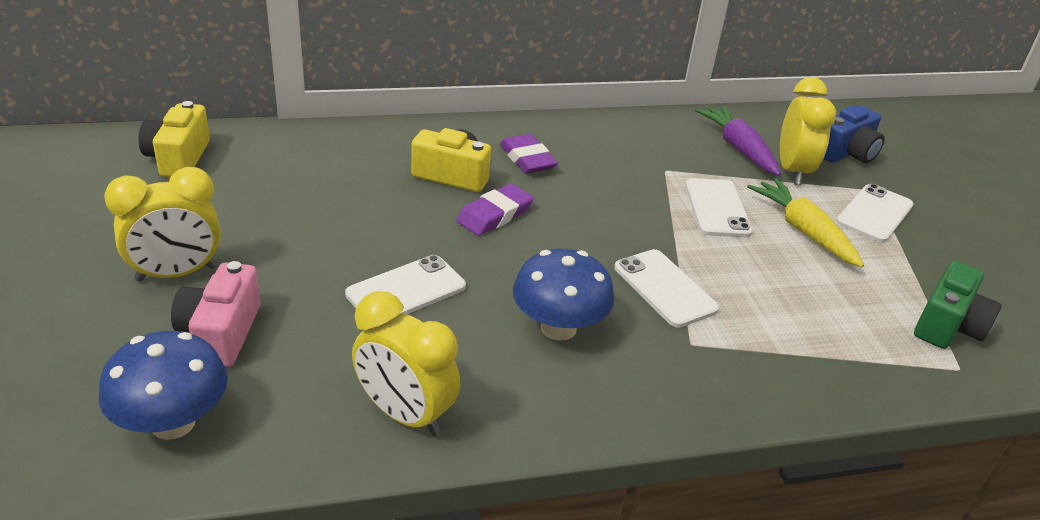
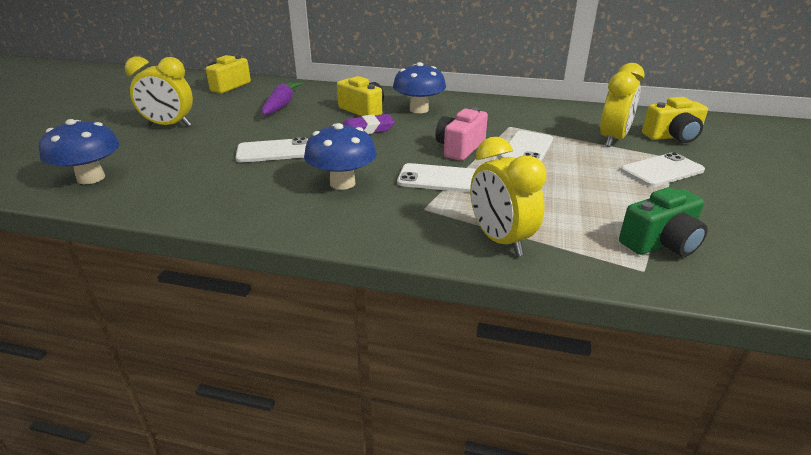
camera: 30 degrees right, 5 degrees down
(221, 333) = (159, 150): pink camera -> pink camera (460, 148)
(405, 414) = (204, 200): yellow clock -> yellow clock (500, 240)
(527, 159) = (419, 109): purple eraser -> blue mushroom
(664, 288) = (438, 179): white phone -> white phone turned 75 degrees counterclockwise
(738, 148) = (580, 123): purple carrot -> purple carrot (281, 105)
(803, 231) = (585, 170): yellow carrot -> none
(846, 153) = (673, 137): blue camera -> yellow camera

